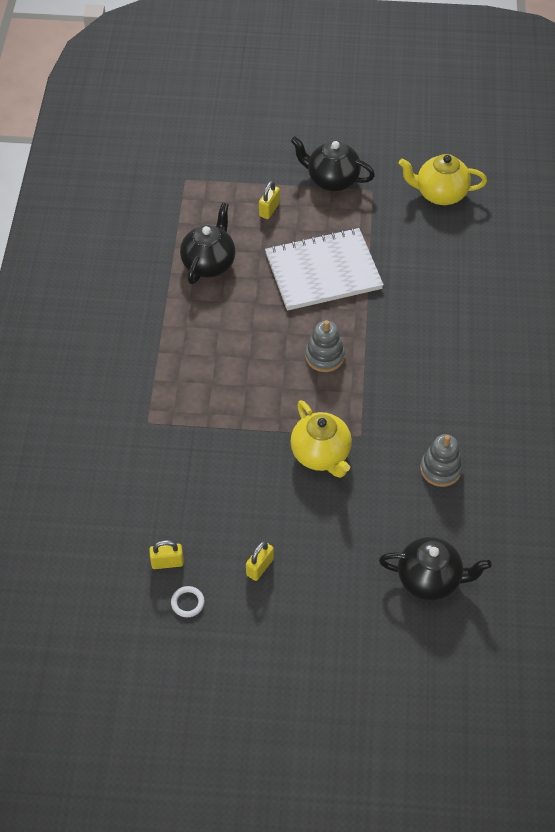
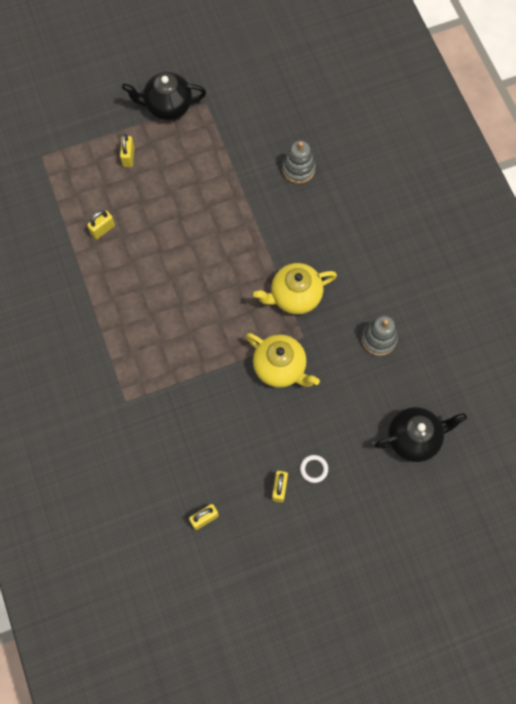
camera: 25 degrees left, 15 degrees up
(187, 603) = (238, 545): white ring -> white ring (314, 469)
(209, 263) = (103, 229): black teapot -> yellow padlock
(323, 271) = (202, 198): white notebook -> none
(324, 356) = (241, 277): grey stacking toy -> grey stacking toy (298, 169)
(440, 194) = (263, 84): yellow teapot -> yellow teapot (294, 296)

